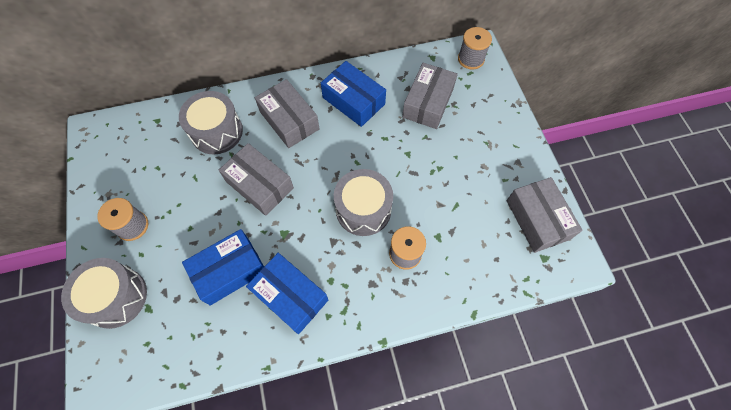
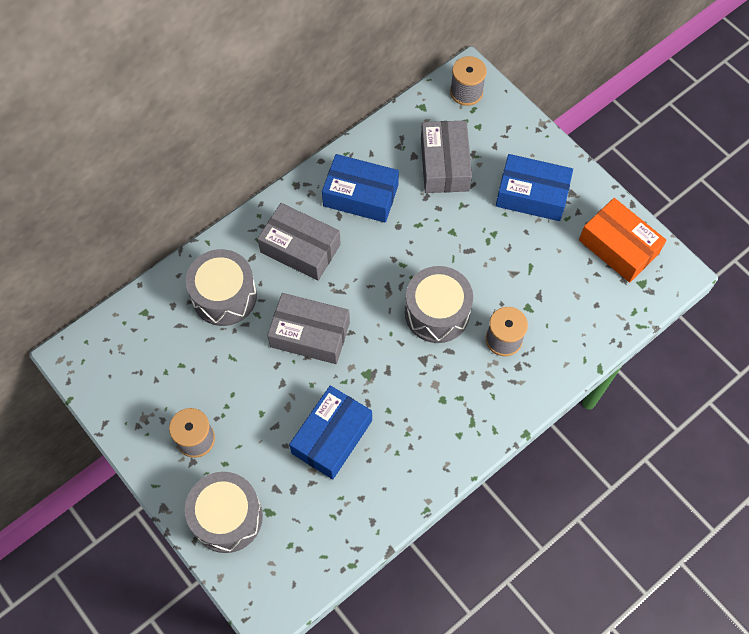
camera: 25 degrees left, 0 degrees up
(290, 296) = (410, 433): blue box -> blue box (532, 195)
(537, 219) = (618, 247): grey box -> orange box

